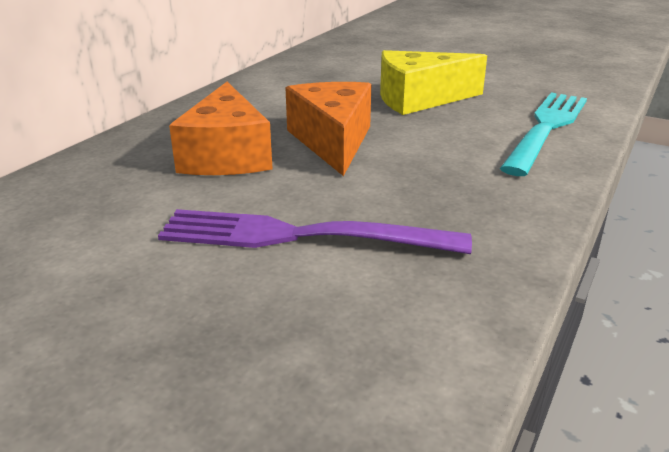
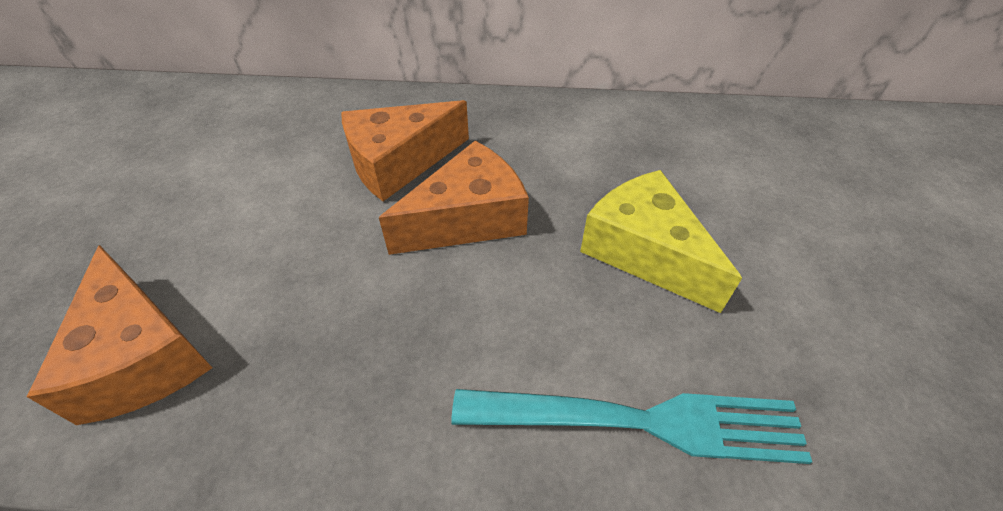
camera: 65 degrees right, 20 degrees up
(301, 236) = (259, 266): purple fork -> none
(374, 310) = (142, 356): none -> orange cheese

